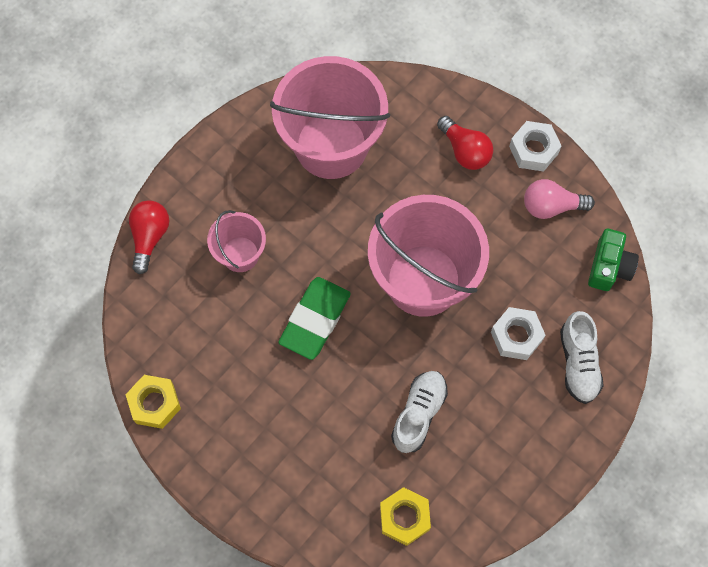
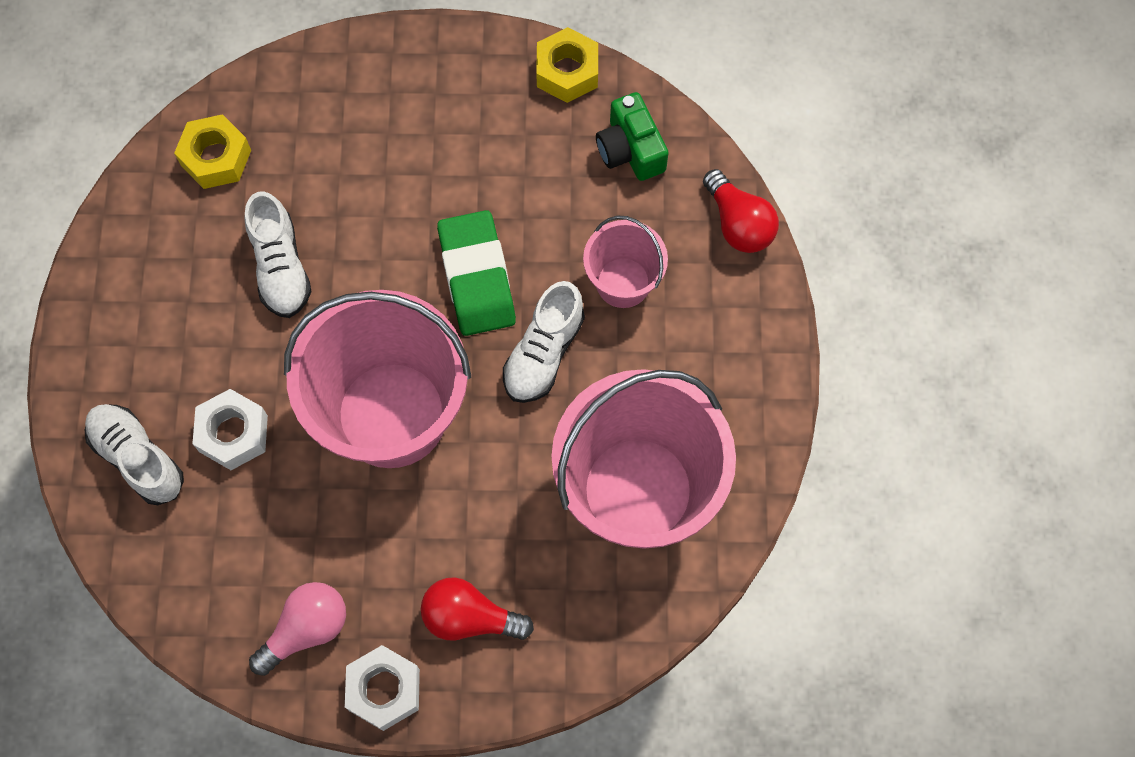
camera: 140 degrees right, 0 degrees up
(316, 250) = (543, 353): none -> white shoe
(609, 267) = (179, 606): green camera -> green camera (630, 150)

